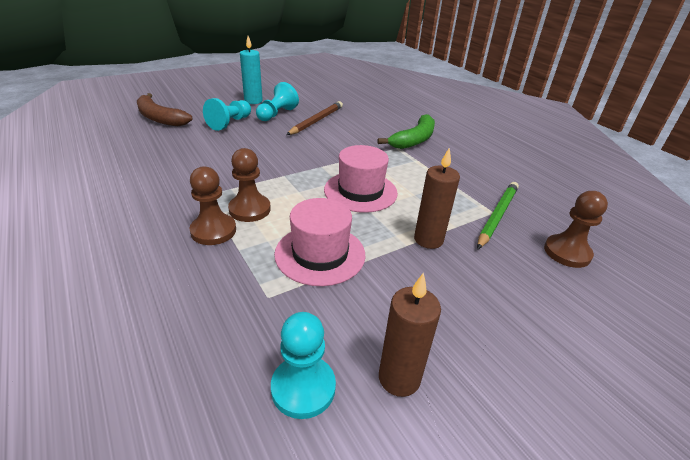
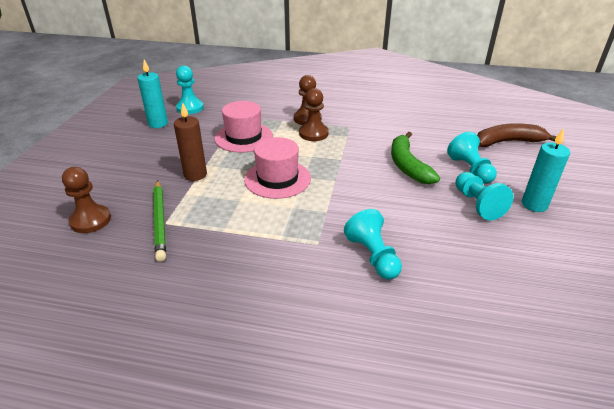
camera: 135 degrees right, 0 degrees up
(317, 121) = (437, 223): brown pencil -> none
(378, 129) = (373, 256): none -> turquoise pawn
(399, 378) = (158, 124): brown candle -> turquoise candle
(414, 140) = (320, 268): green banana -> green banana (407, 165)

